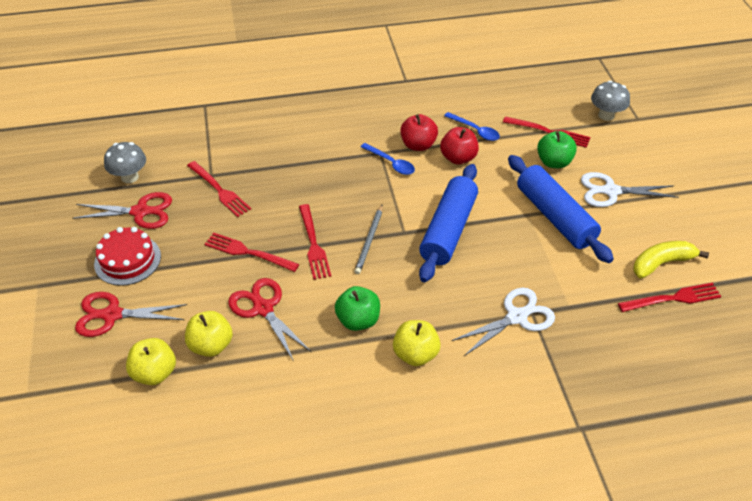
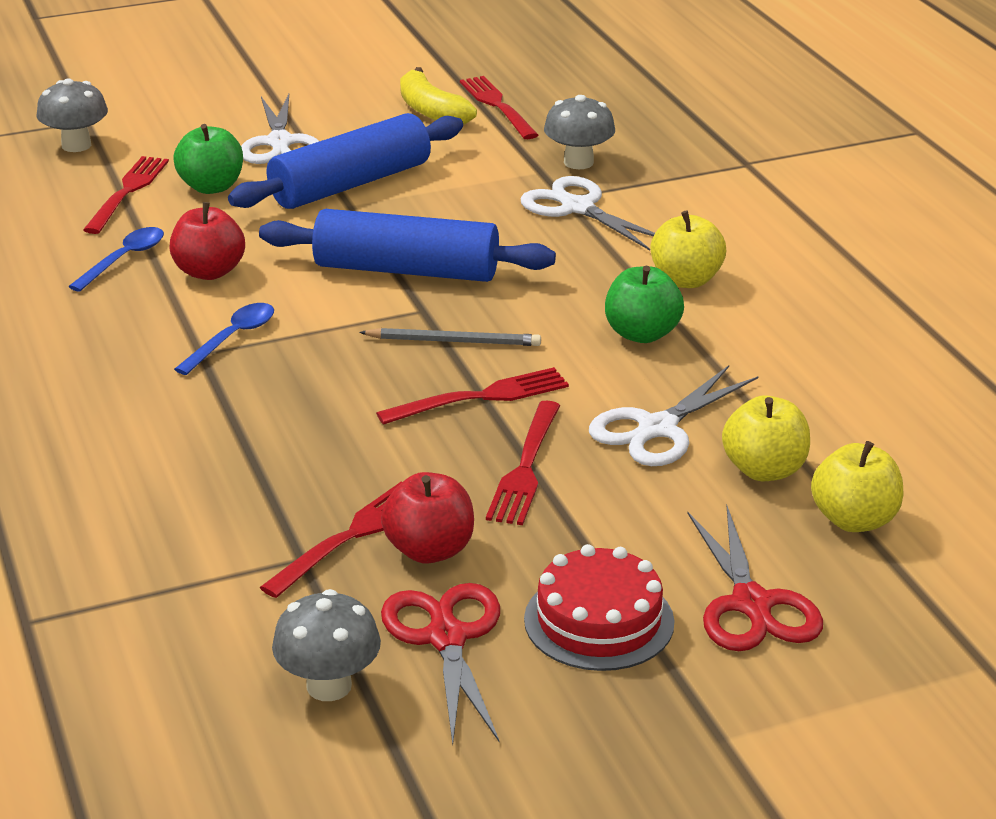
camera: 100 degrees left, 15 degrees down
(263, 309) = (658, 428): red scissors -> white scissors
(418, 145) = (173, 314): red apple -> red apple (429, 550)
(583, 328) = (578, 162): none -> grey mushroom

